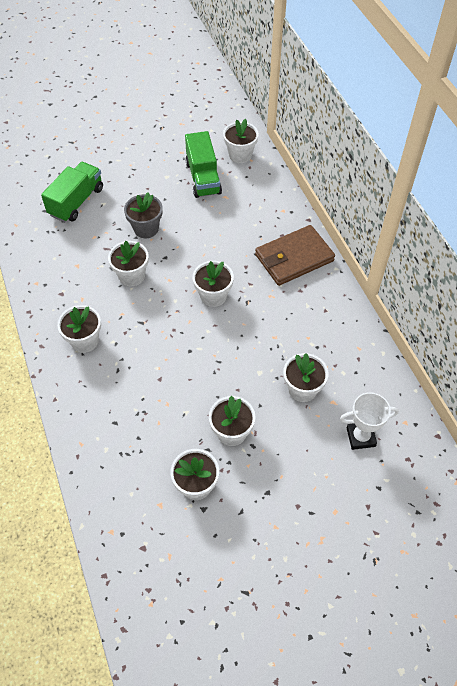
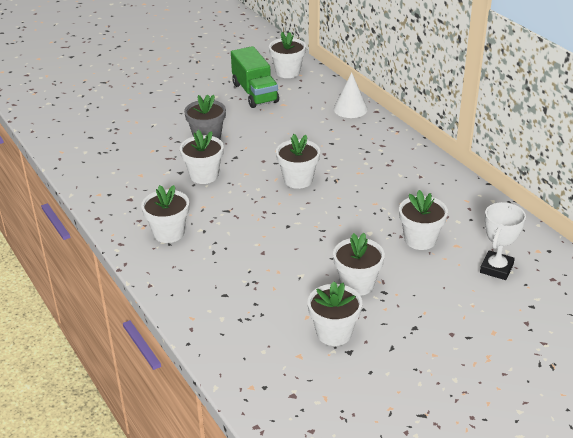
camera: 10 degrees left, 20 degrees down
(76, 202) = (124, 126): green truck -> none
(285, 213) = (350, 109): none -> white cone
(294, 258) = (372, 141): brown wallet -> none
(360, 437) = (496, 268): white trophy -> white trophy turned 45 degrees counterclockwise

